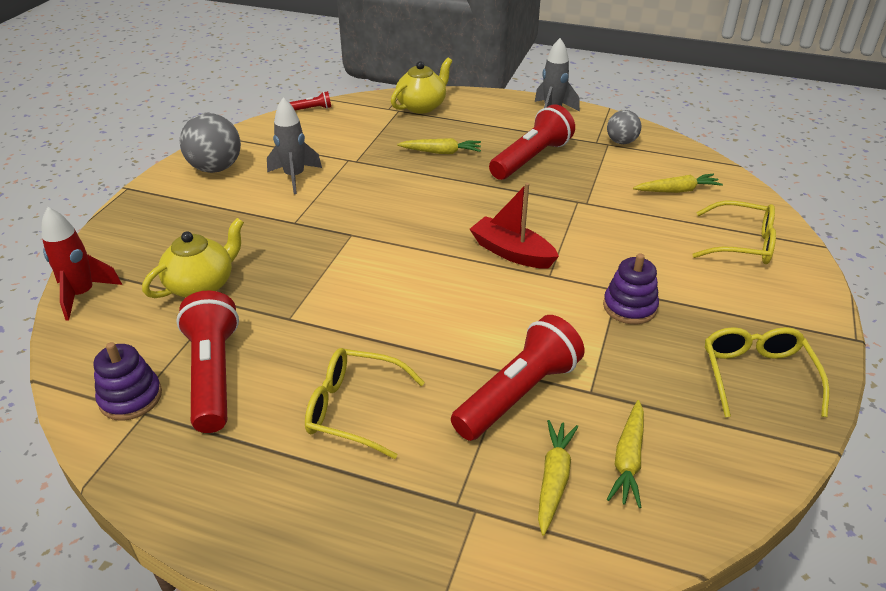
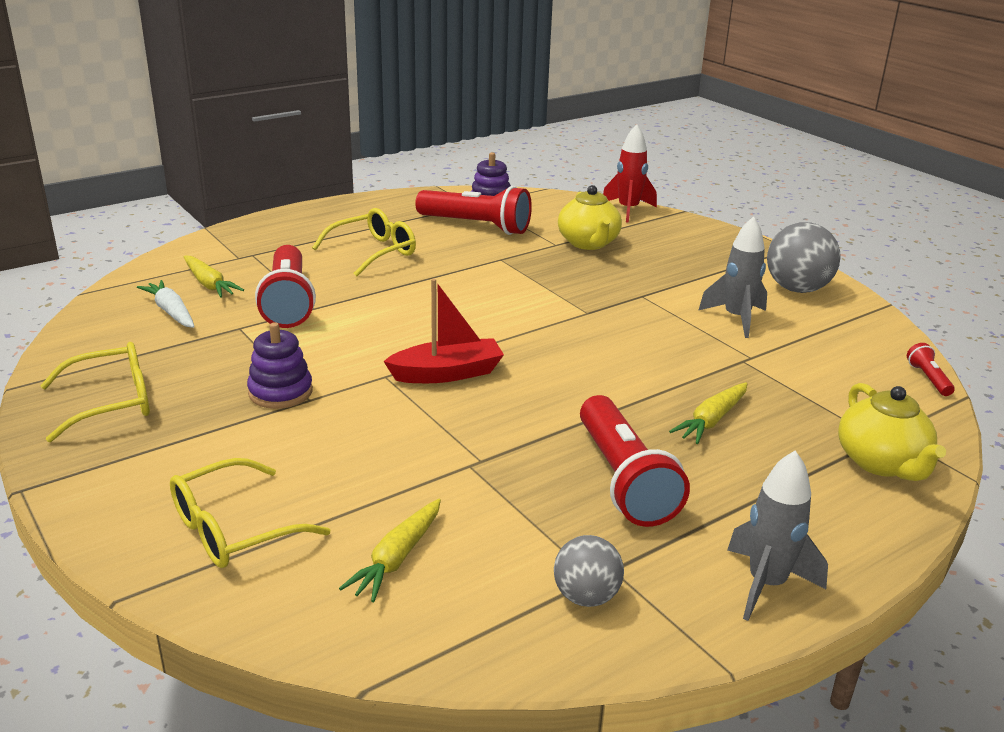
camera: 125 degrees right, 10 degrees down
(312, 109) = (928, 379): red flashlight -> red flashlight turned 150 degrees clockwise
(628, 459) = (171, 312): yellow carrot -> white carrot
(757, 376) = (110, 403): yellow glasses -> yellow glasses turned 60 degrees counterclockwise

